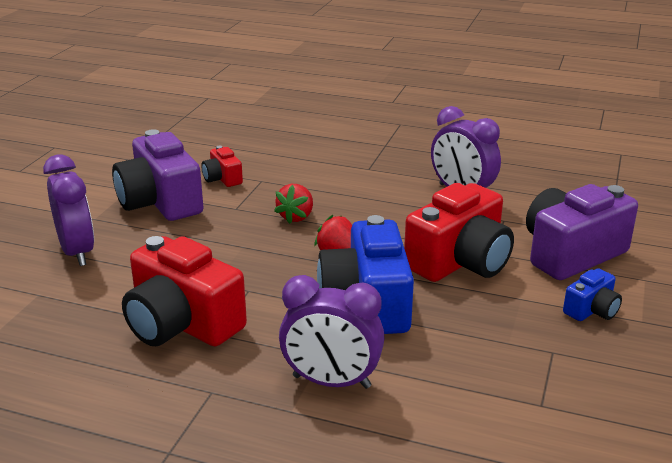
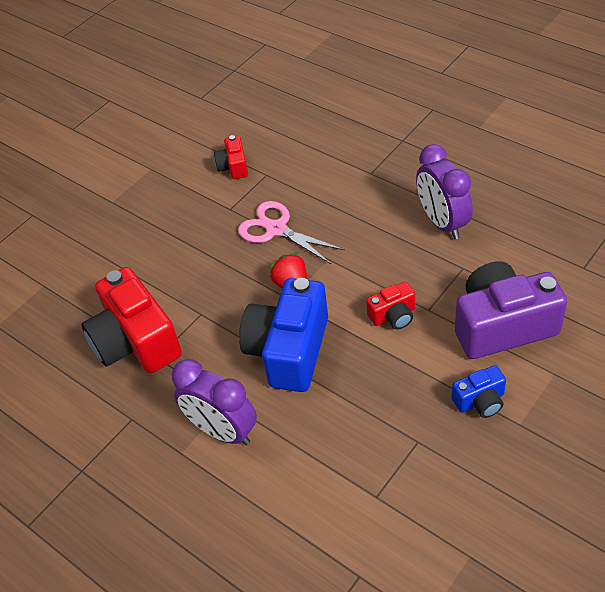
camera: 25 degrees right, 20 degrees up
(77, 252) = (86, 241): purple clock -> none
(160, 202) = (170, 190): purple camera -> none
(296, 217) = (276, 229): red strawberry -> pink scissors
(460, 262) = (393, 315): red camera -> red camera, size x0.48

